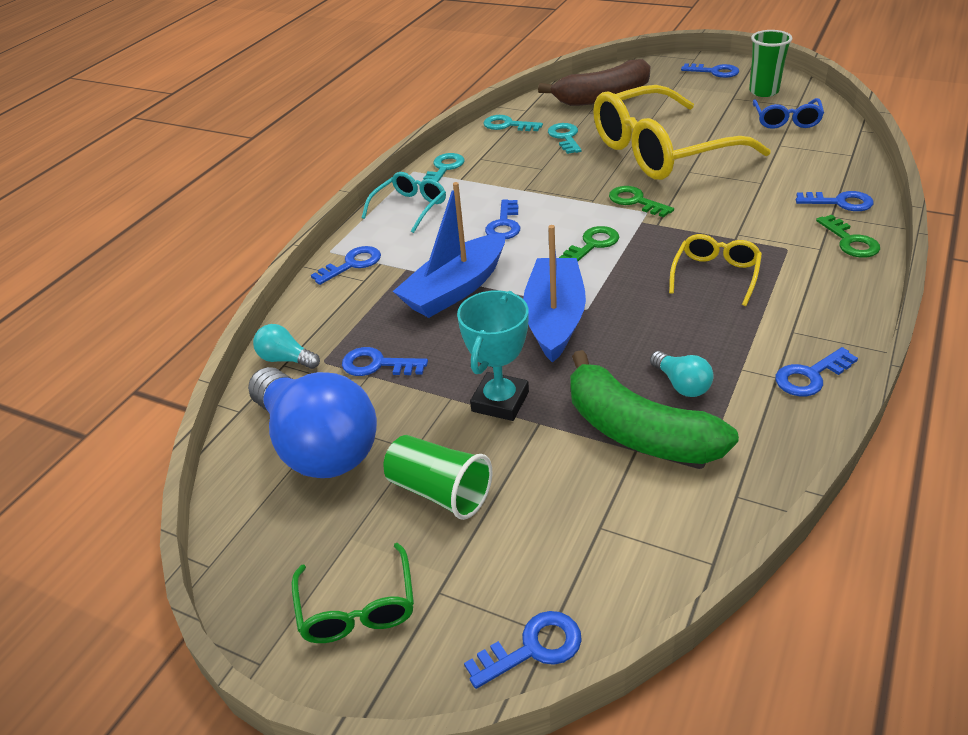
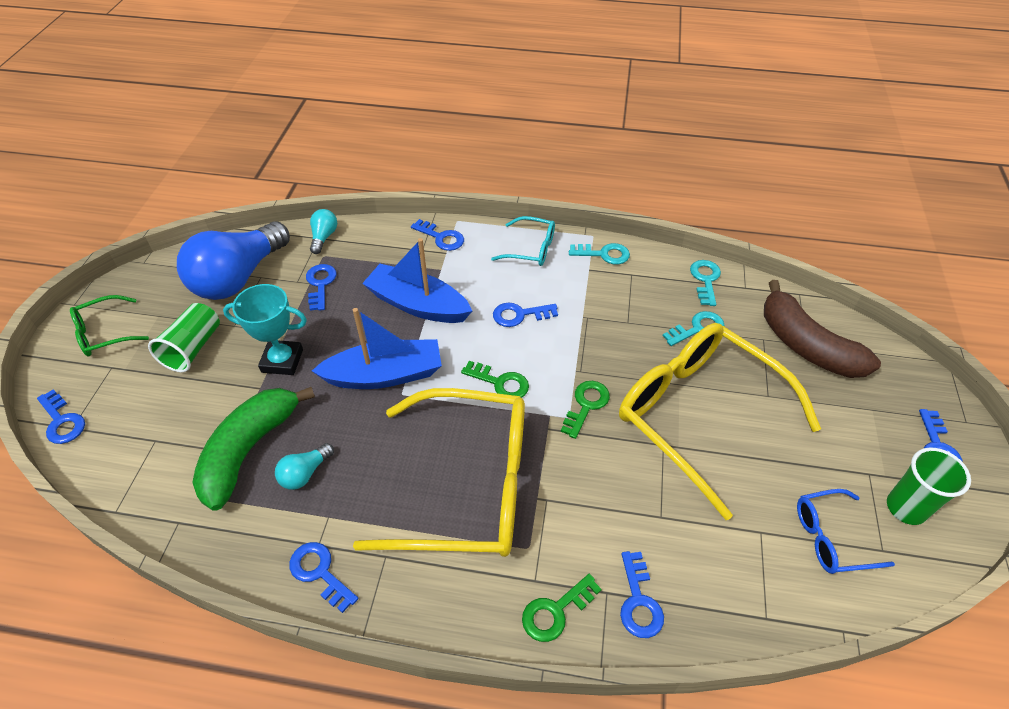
camera: 70 degrees right, 10 degrees up
(715, 275) = (468, 485): yellow glasses -> yellow glasses, size x2.20

